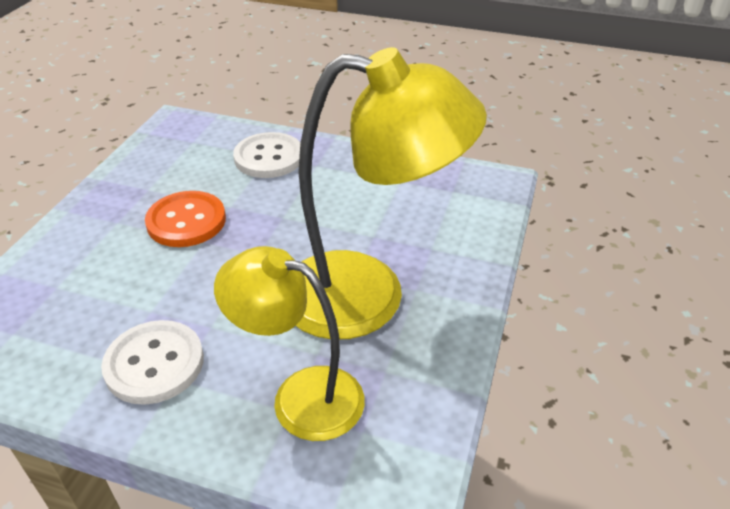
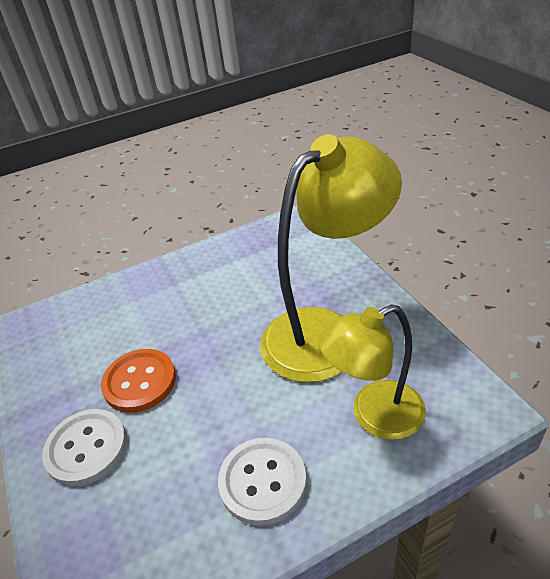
camera: 40 degrees left, 0 degrees up
(269, 157) = (135, 300): white button -> white button (86, 448)

